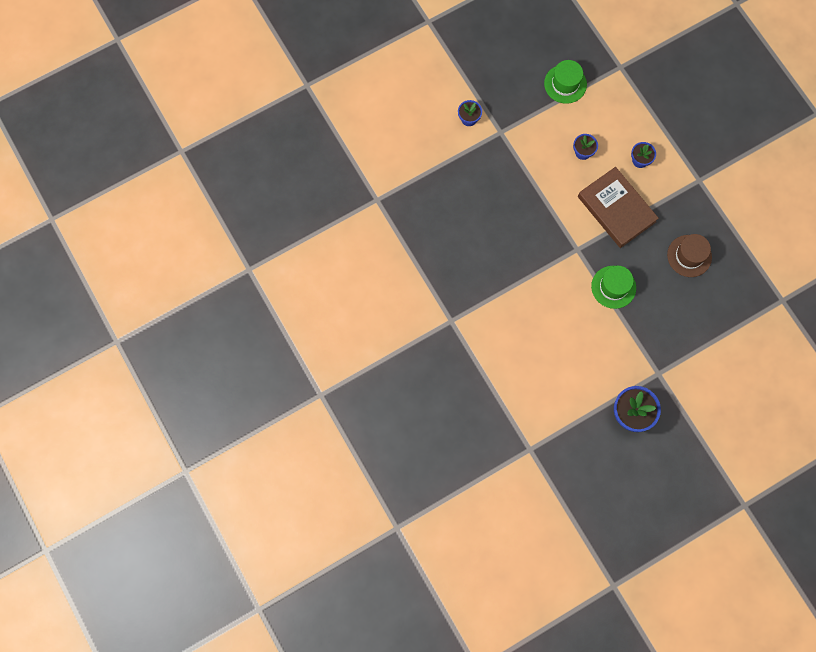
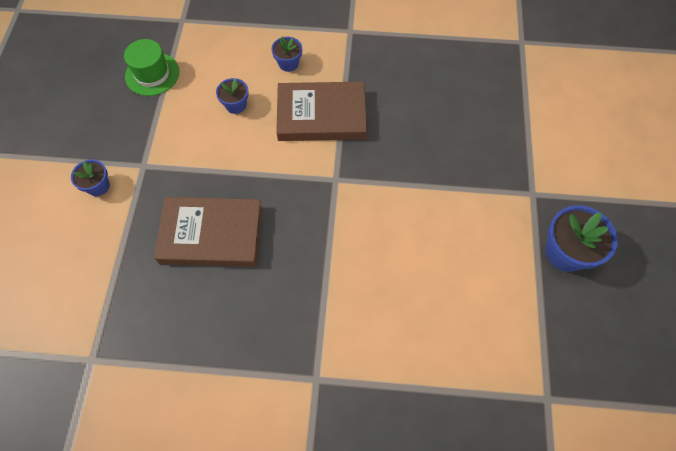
camera: 55 degrees left, 10 degrees down
(488, 205) = (211, 234): none -> brown book
(613, 287) = (404, 173): green hat -> none
(689, 256) = (421, 86): brown hat -> none

